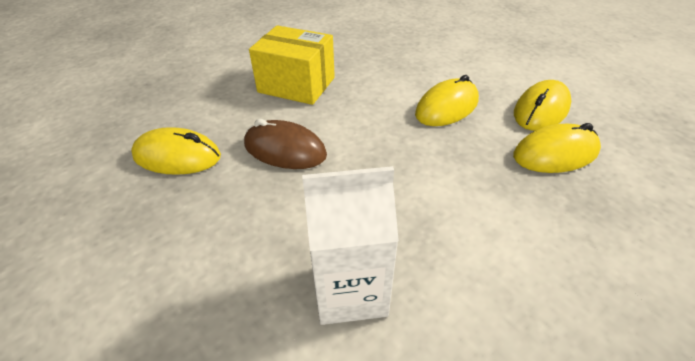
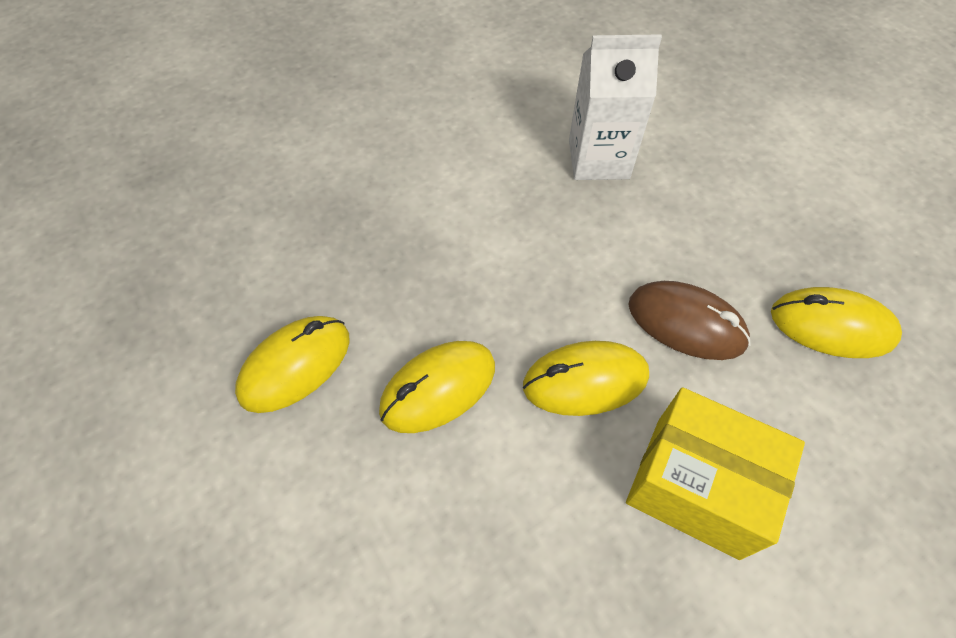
camera: 175 degrees left, 15 degrees up
(555, 154) = (332, 281): yellow mouse -> yellow mouse (585, 381)

